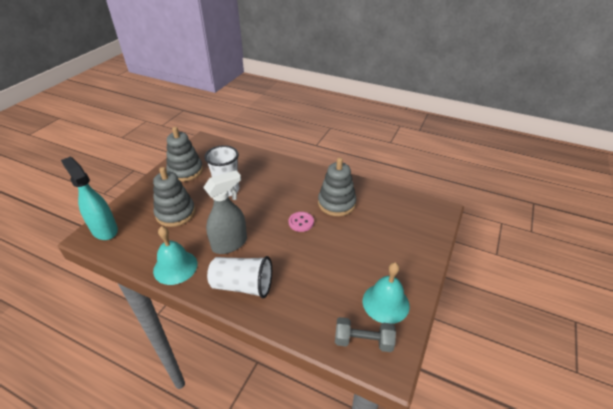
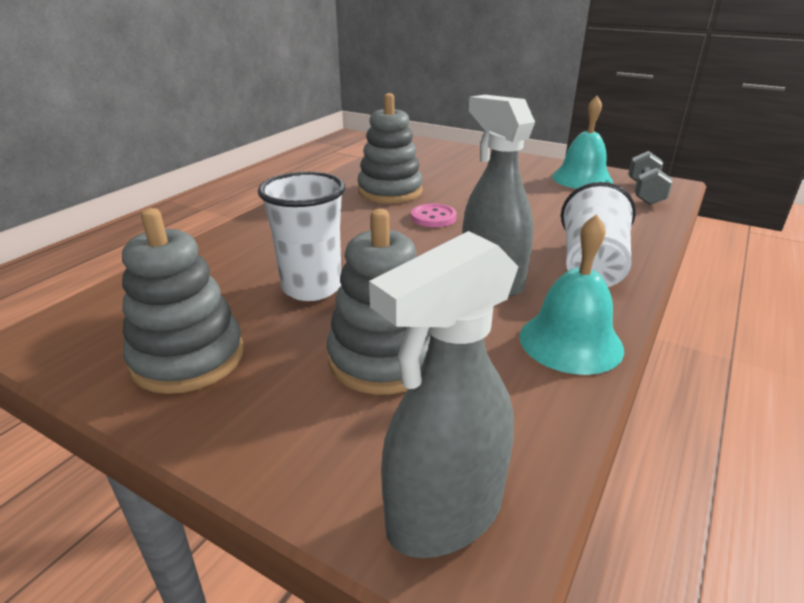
camera: 85 degrees left, 10 degrees down
(104, 230) = (444, 514): turquoise spray bottle -> grey spray bottle

